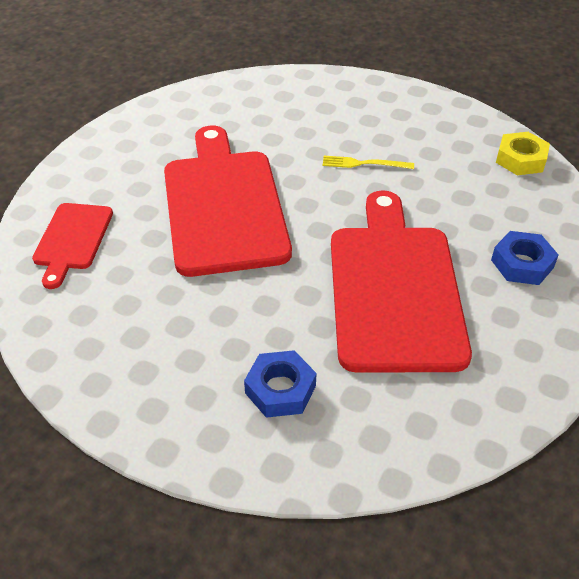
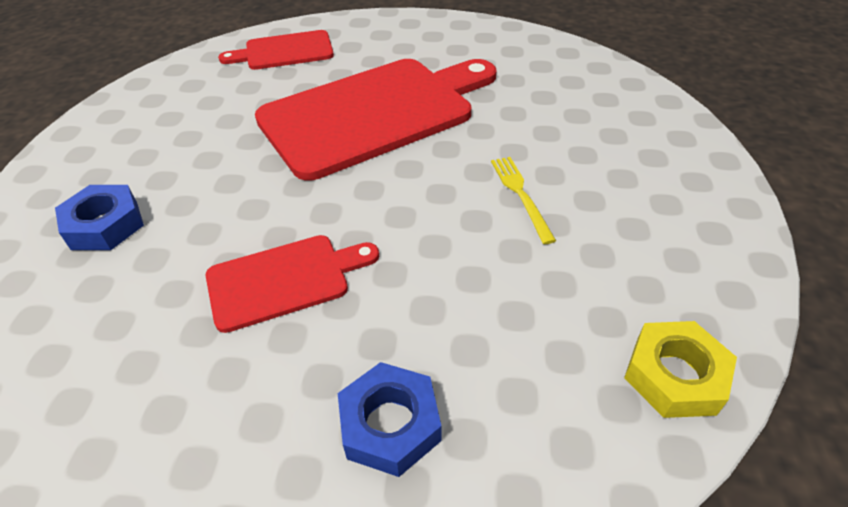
camera: 70 degrees right, 0 degrees up
(394, 288) = (284, 280): red cutting board -> red cutting board, size x0.51

